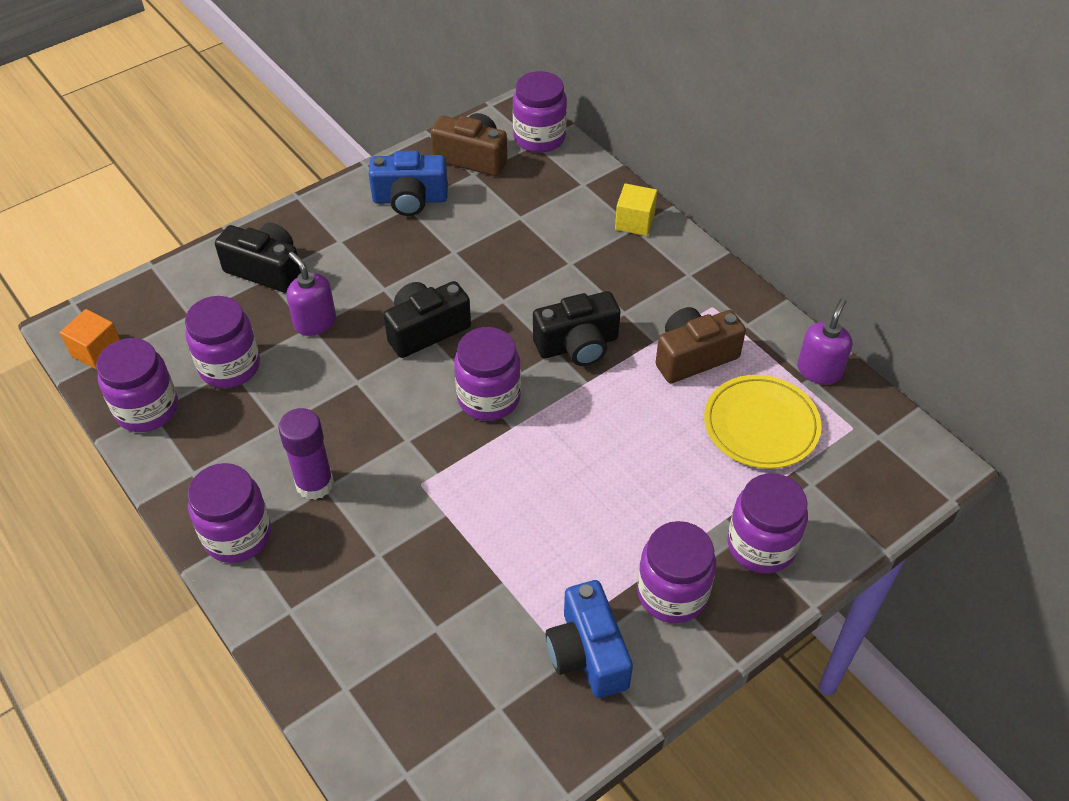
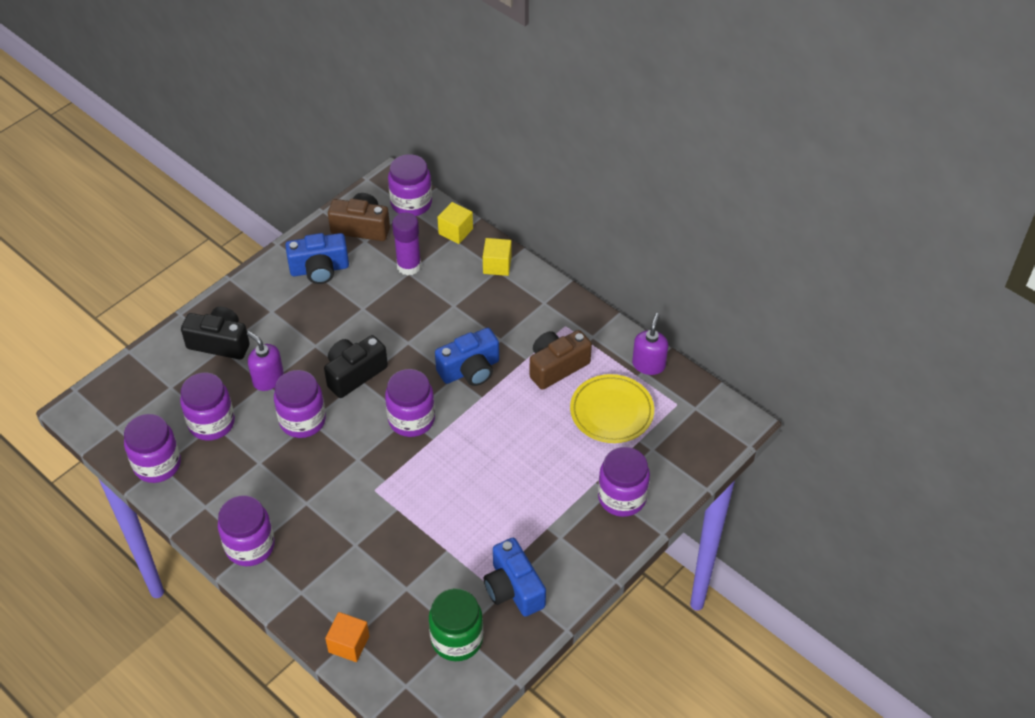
camera: 10 degrees left, 0 degrees up
(97, 351) = (105, 425): orange cube -> orange cube (349, 644)
(314, 484) = (297, 501): purple glue stick -> purple glue stick (409, 266)
(493, 716) = (457, 639): none -> green jar
(577, 345) = (470, 370): black camera -> blue camera
(588, 176) = (455, 231): none -> yellow cube
(672, 593) = (565, 540): purple jar -> purple jar (302, 420)

